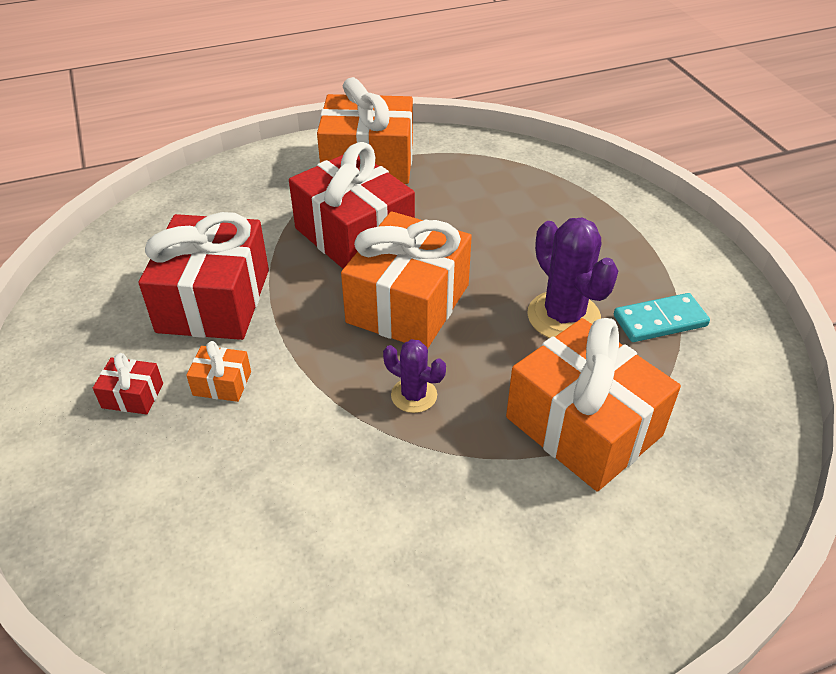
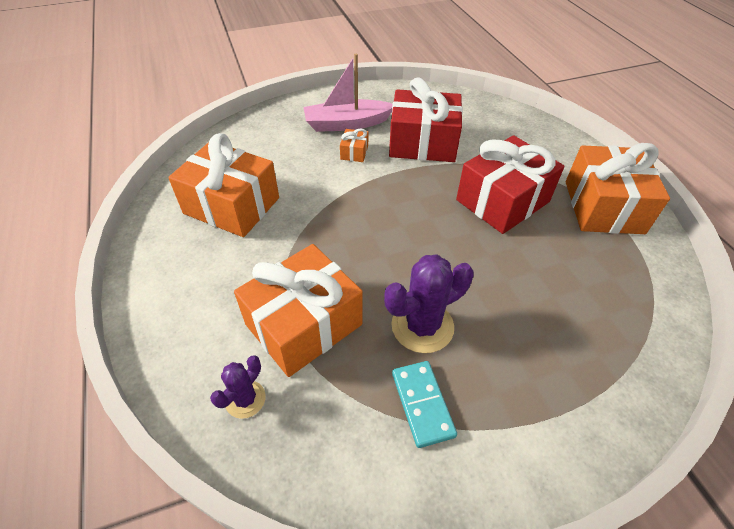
camera: 90 degrees right, 5 degrees up
(132, 396) = (347, 124): red gift -> pink boat
(408, 303) = (429, 230): orange gift -> orange gift (232, 205)
(414, 395) = (340, 232): purple cactus -> purple cactus (245, 399)

